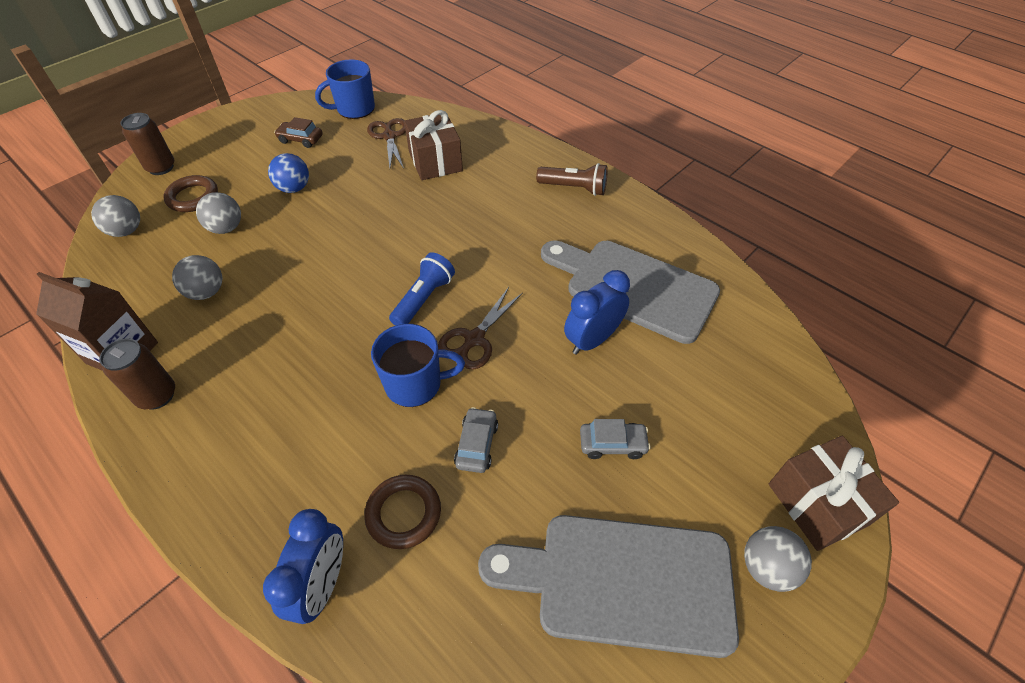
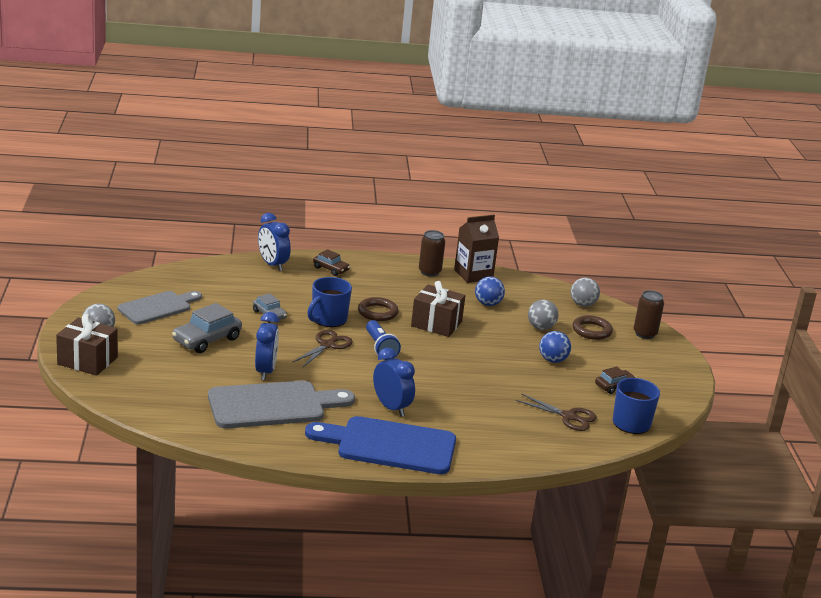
camera: 130 degrees right, 25 degrees down
(206, 292) = (488, 304): grey ball -> blue ball
(260, 501) = (331, 269): none -> brown car
(403, 513) = (270, 288): brown ring -> brown ring (377, 312)
(435, 161) = (507, 416): brown gift -> brown gift (436, 324)
(474, 339) = (327, 345): brown scissors -> brown scissors turned 45 degrees clockwise
(520, 222) = (391, 407): none -> blue clock
(574, 188) = (389, 445): brown flashlight -> blue cutting board
(612, 444) = (207, 340): grey car -> grey car, size x1.68
(622, 581) = (158, 307): grey cutting board -> grey cutting board, size x0.66

